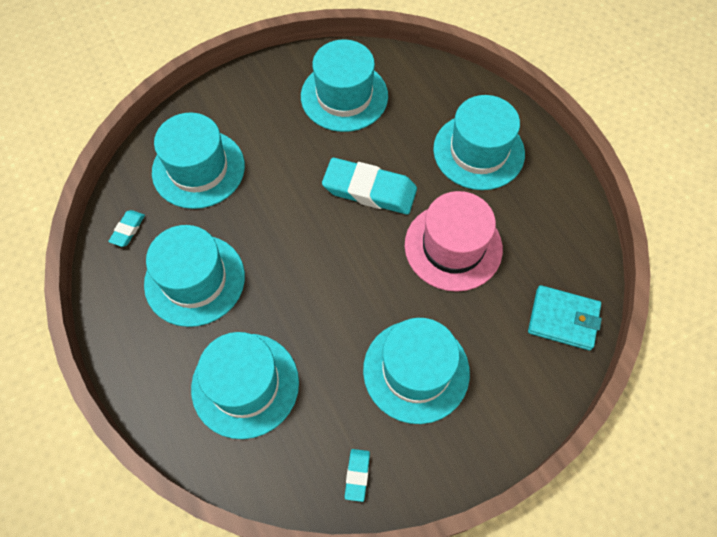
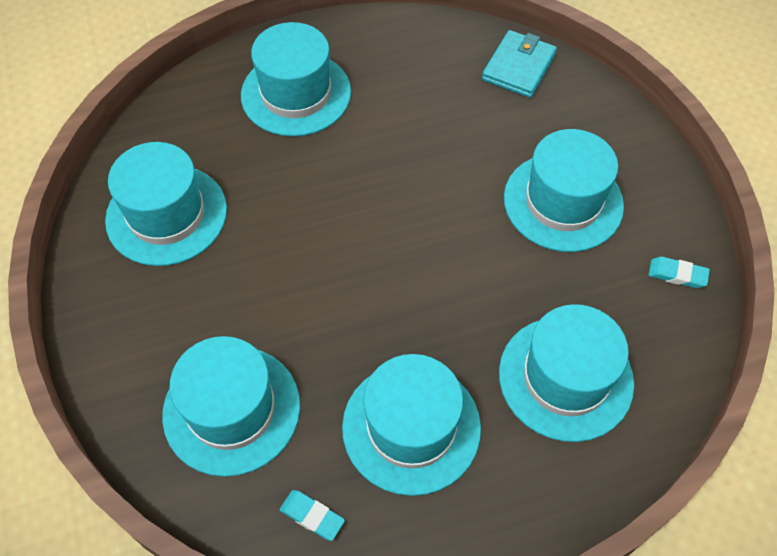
camera: 80 degrees left, 5 degrees down
(369, 190) = (321, 209): turquoise eraser -> none
(453, 246) = (417, 141): pink hat -> none

